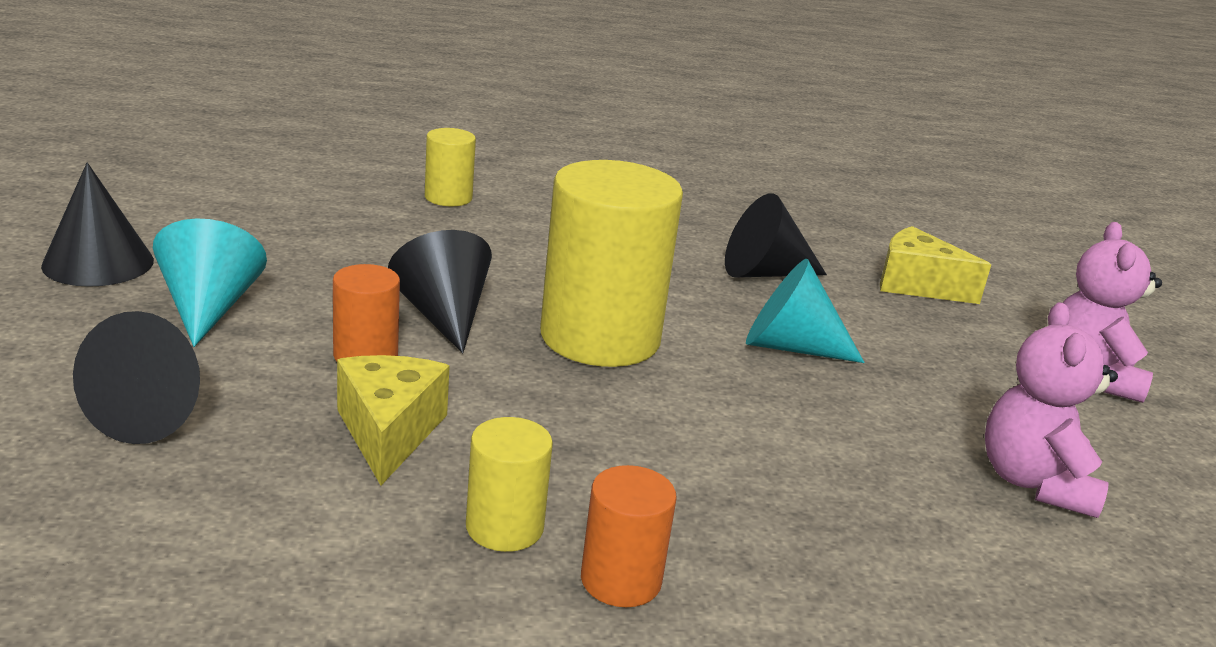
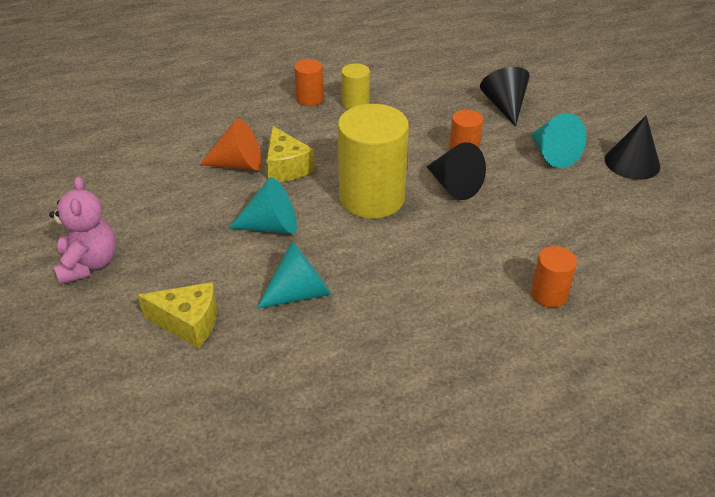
camera: 165 degrees right, 15 degrees up
(389, 432) = (421, 123): yellow cheese -> yellow cheese (286, 167)
(448, 197) = (549, 294): yellow cylinder -> orange cylinder
(764, 273) = (300, 292): black cone -> turquoise cone
(840, 459) = (238, 164): none -> orange cone
(1034, 482) = (149, 178): pink teddy bear -> none

